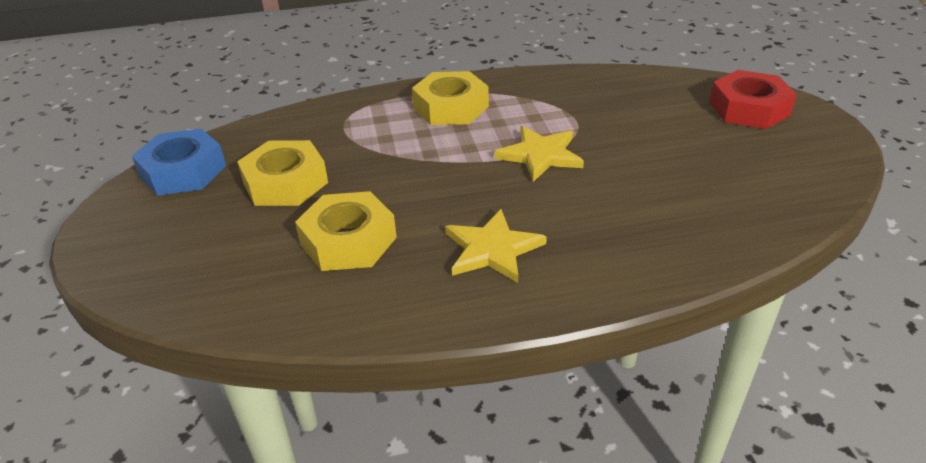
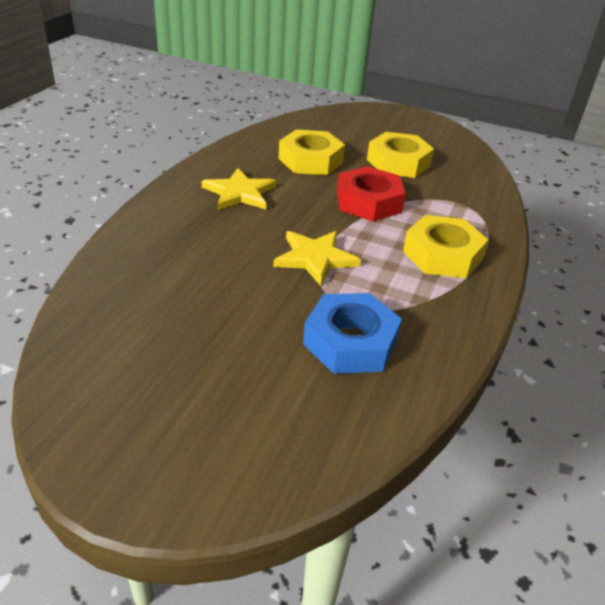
camera: 120 degrees right, 0 degrees up
(183, 171) = (449, 142): blue nut -> blue nut (350, 342)
(749, 109) = (228, 442): red nut -> red nut (368, 202)

